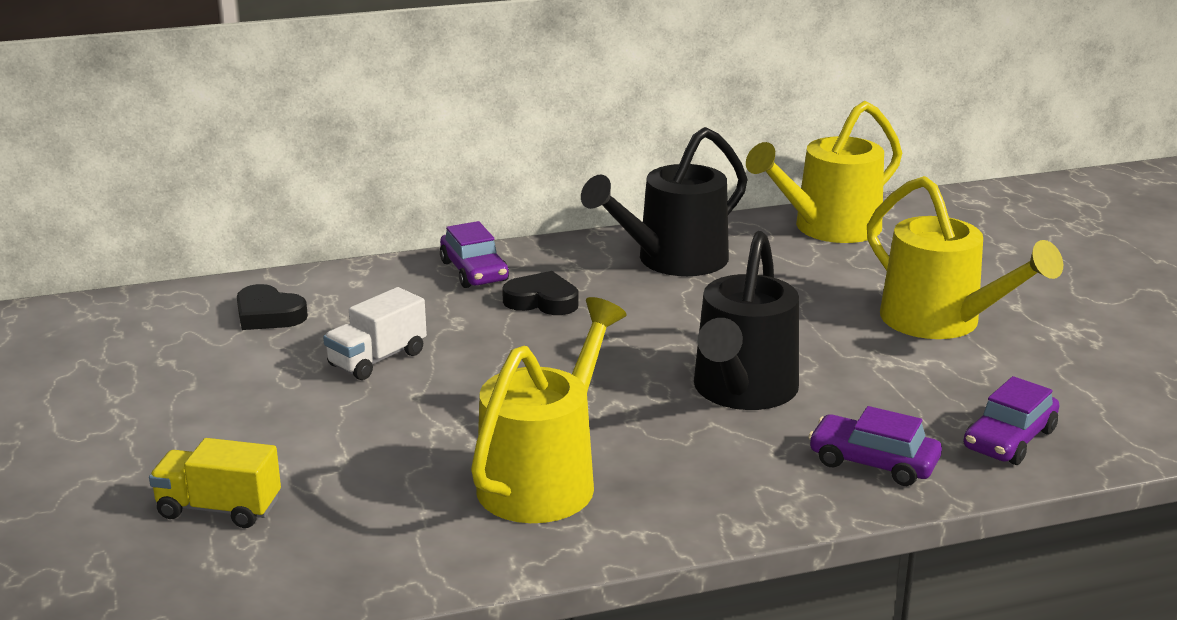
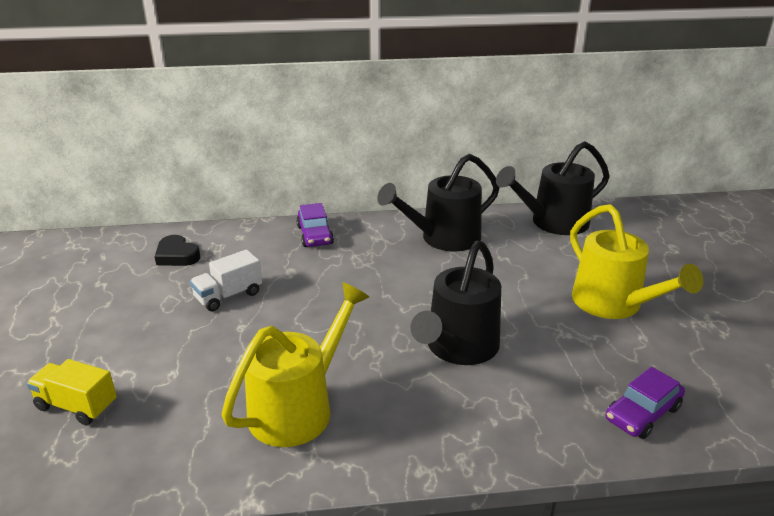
camera: 10 degrees right, 5 degrees up
(542, 301) = (349, 261): black heart -> none
(827, 228) = (552, 223): yellow watering can -> black watering can
(873, 463) = (535, 422): purple car -> none

